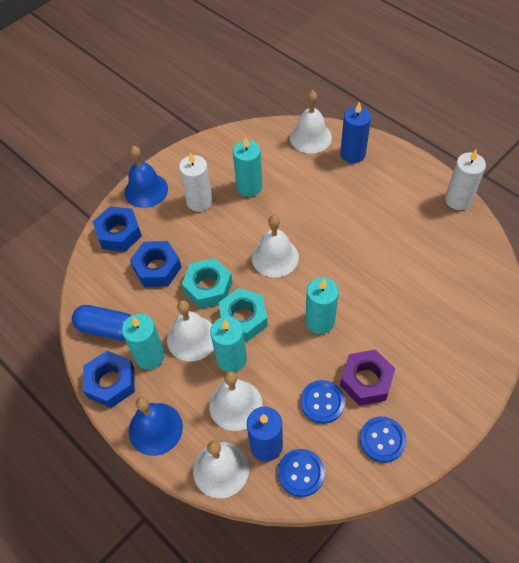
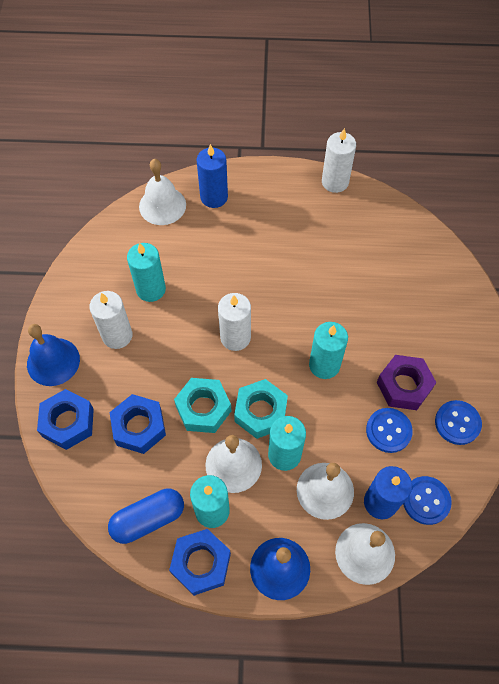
camera: 45 degrees left, 5 degrees up
(275, 257) = (235, 337): white bell -> white candle

